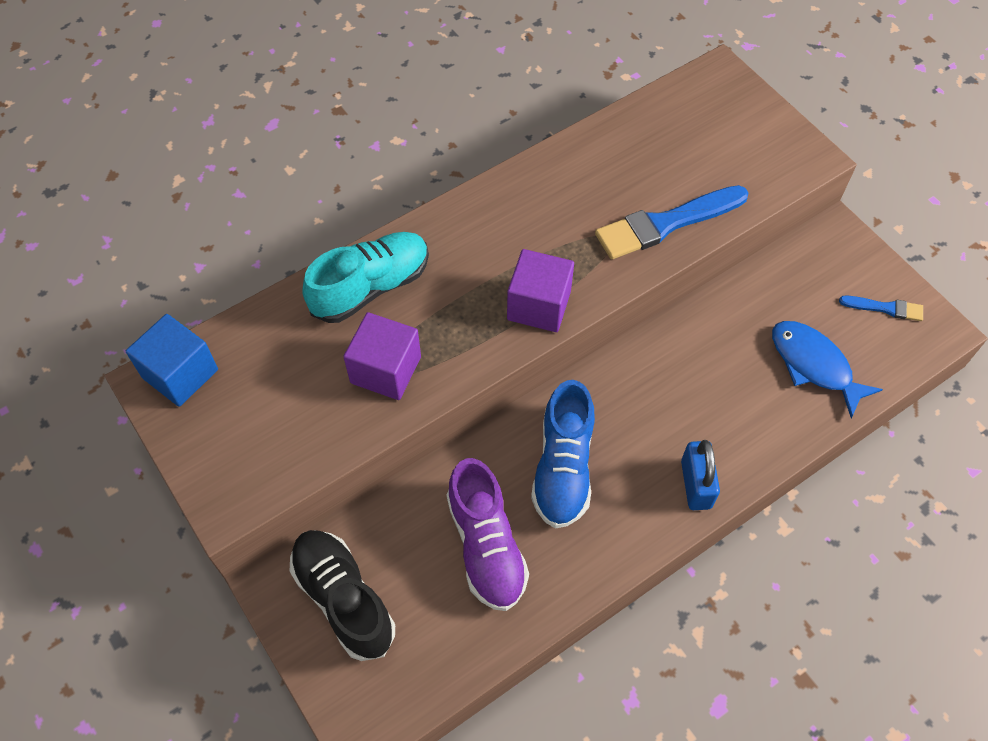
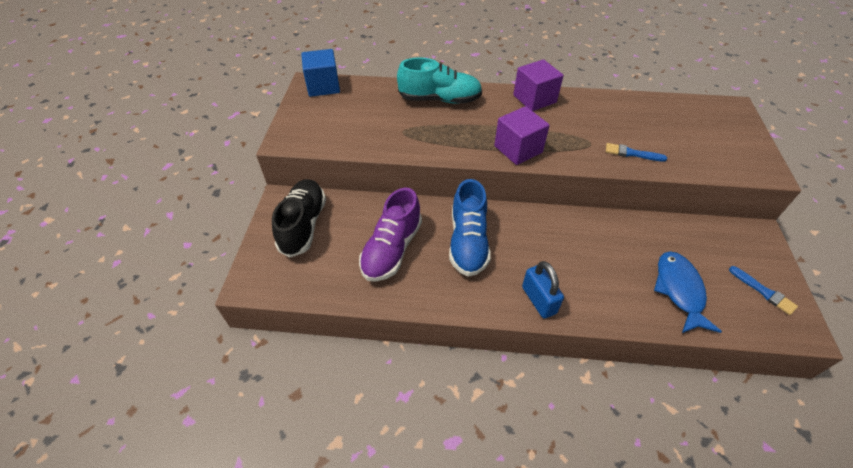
camera: 40 degrees right, 10 degrees down
(386, 370) = (411, 132): purple cube -> purple cube (534, 99)
(563, 468) = (468, 242): blue shoe -> blue shoe turned 45 degrees counterclockwise
(666, 224) = (631, 153): blue brush -> blue brush, size x0.51
(696, 484) = (539, 300): blue padlock -> blue padlock turned 60 degrees counterclockwise

